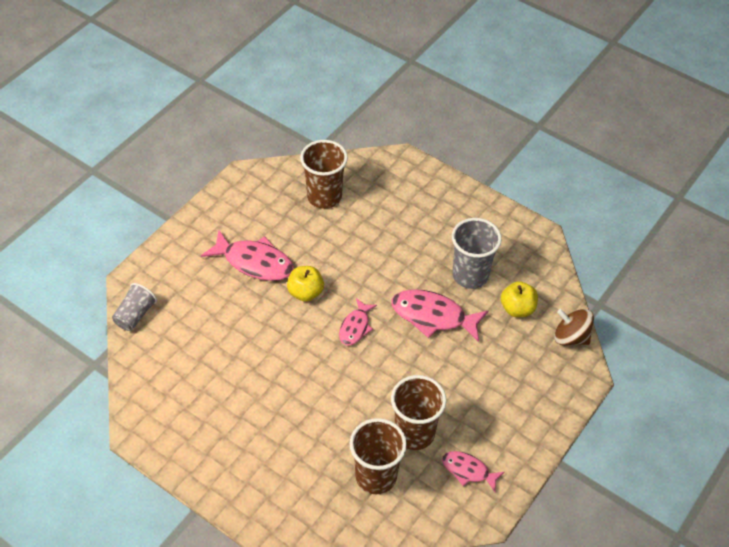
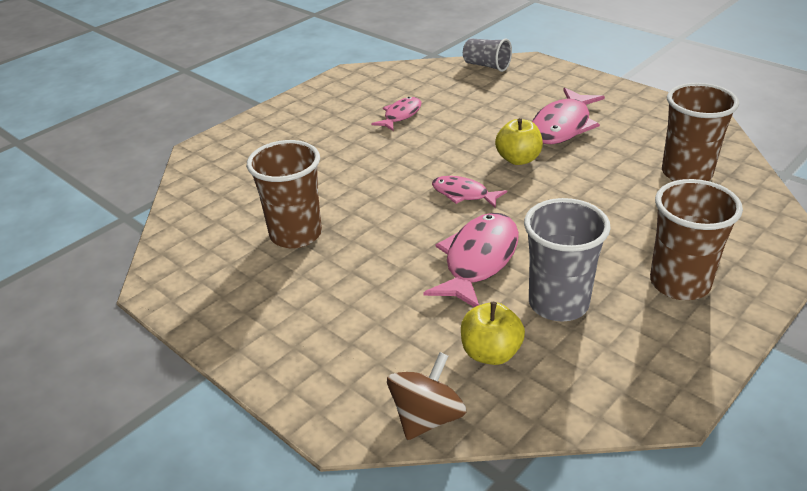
camera: 100 degrees right, 15 degrees down
(376, 476) = (249, 204): brown cup -> brown cup (679, 283)
(468, 470) = (226, 276): pink fish -> pink fish (401, 115)

